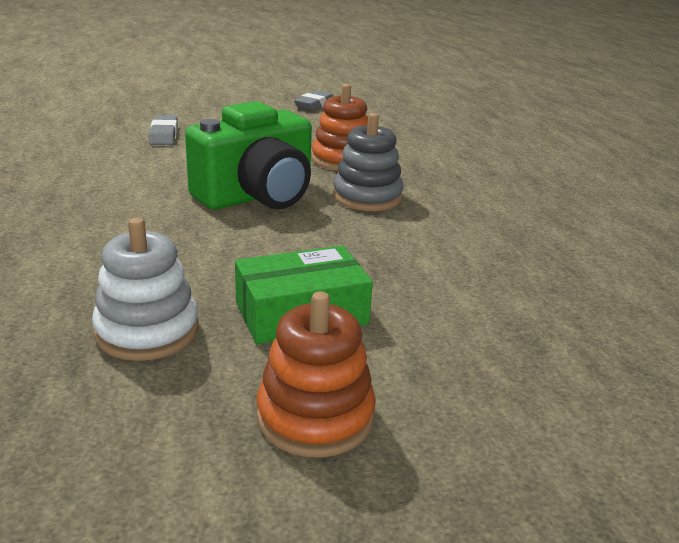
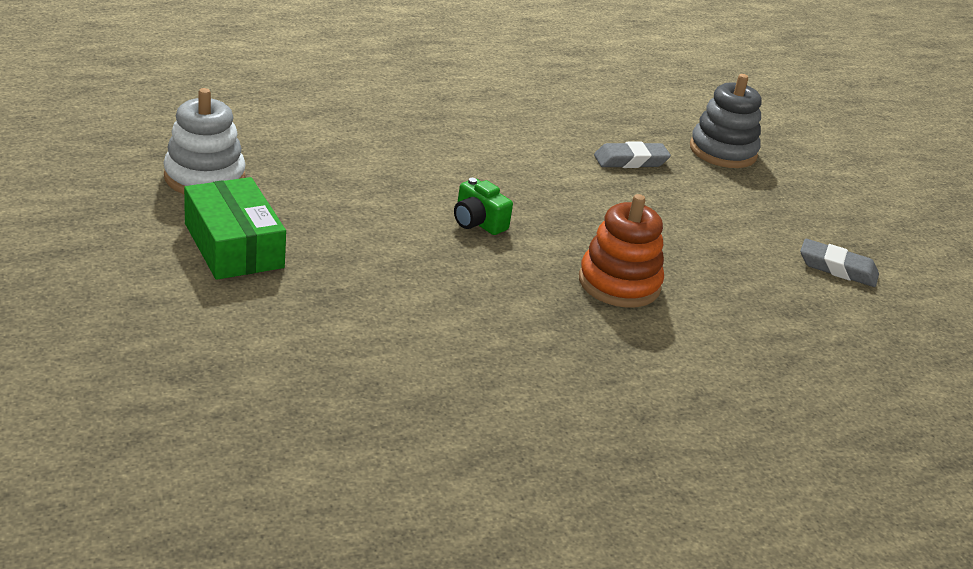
camera: 80 degrees right, 5 degrees up
(257, 196) = (478, 222): green camera -> green camera, size x0.42
(315, 416) = (88, 248): orange stacking toy -> none
(367, 197) = (505, 296): grey stacking toy -> grey stacking toy (723, 151)

